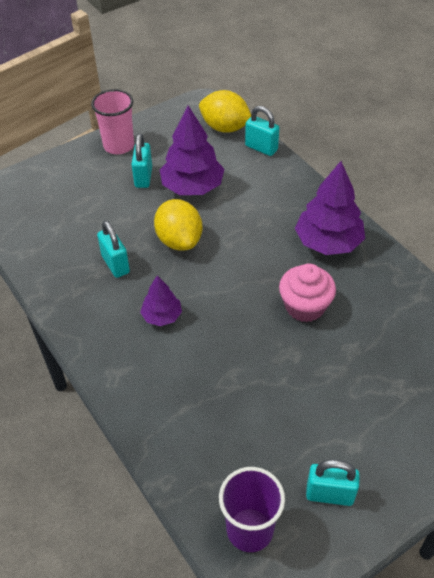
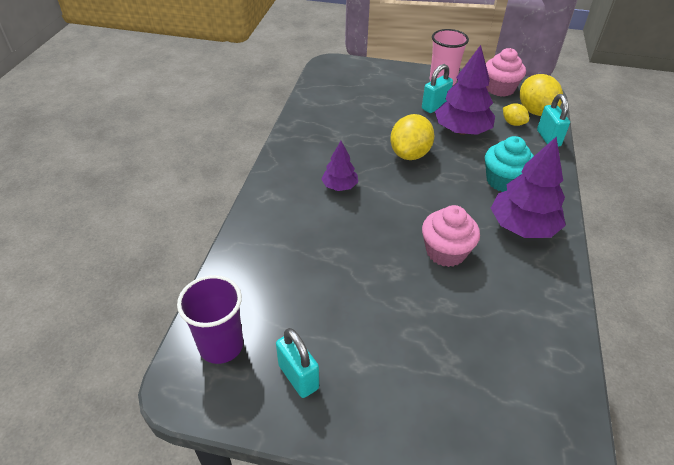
camera: 45 degrees right, 5 degrees down
(115, 264) = (351, 140): turquoise padlock -> none
(174, 122) = (500, 89): none -> pink cupcake
(221, 151) = (513, 123): none -> yellow lemon
(274, 212) = (503, 181): none -> turquoise cupcake

